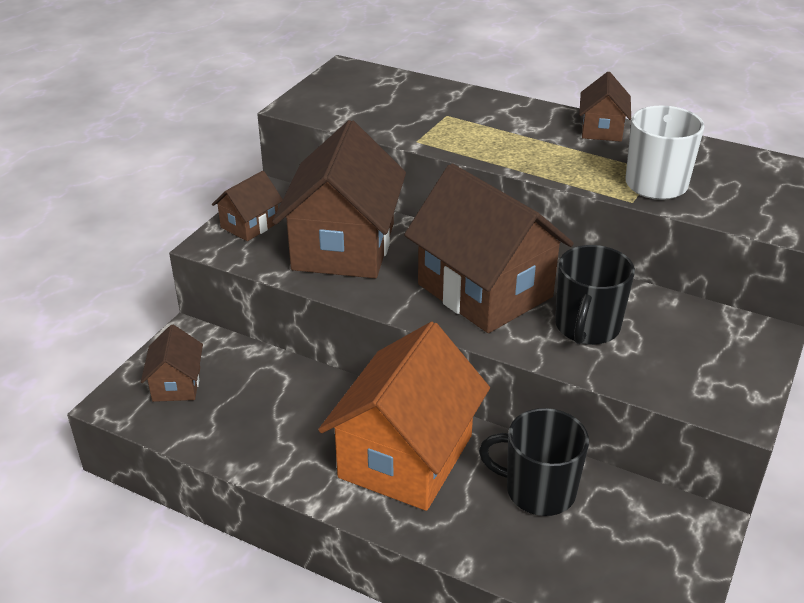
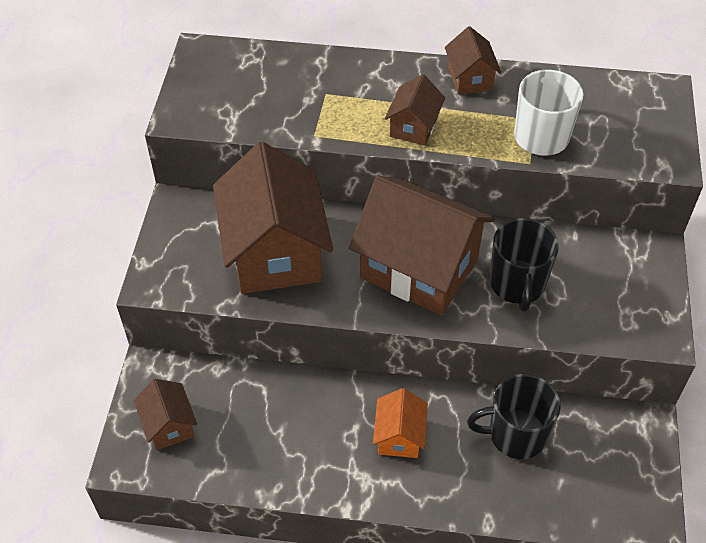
camera: 20 degrees left, 15 degrees up
(250, 225) = (176, 250): brown house -> brown house (414, 127)
(405, 456) = (399, 436): orange house -> orange house, size x0.47

